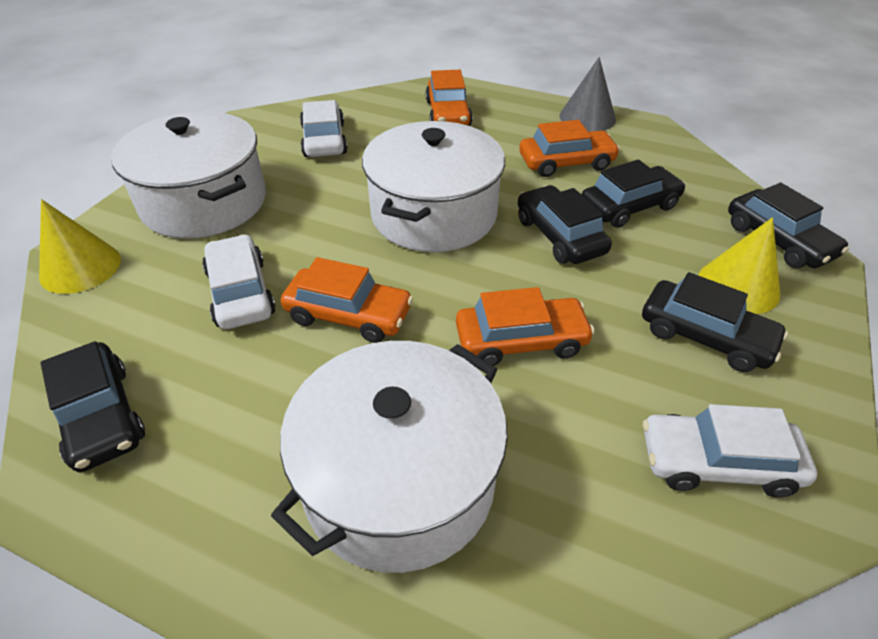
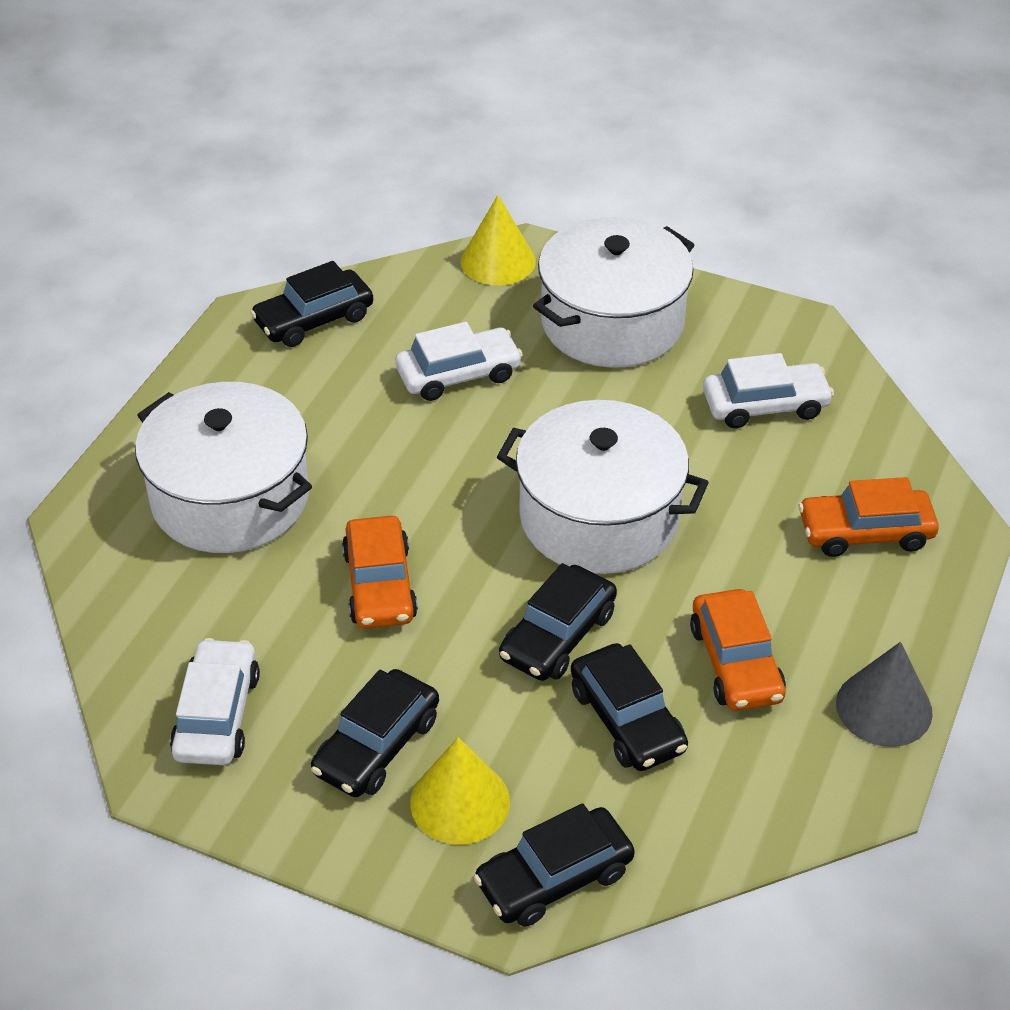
camera: 90 degrees right, 0 degrees up
(349, 314) = (424, 454): orange car -> none
(559, 236) = (558, 636): black car -> black car turned 150 degrees clockwise

